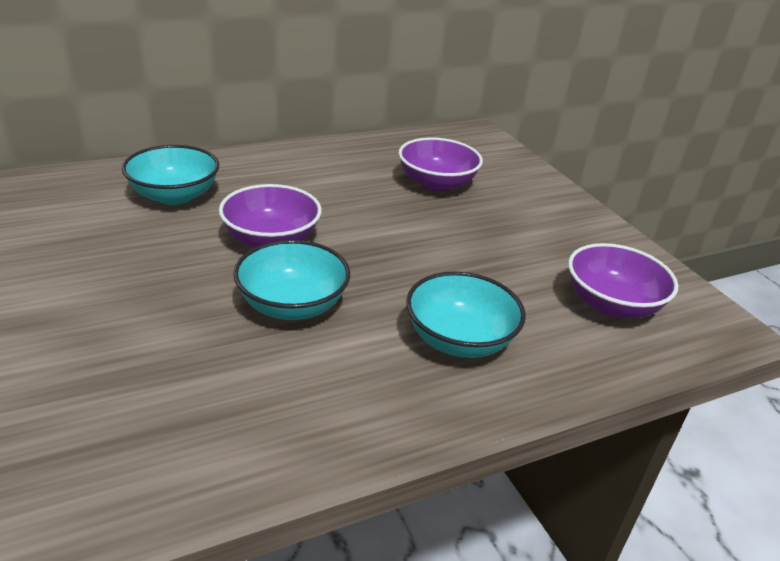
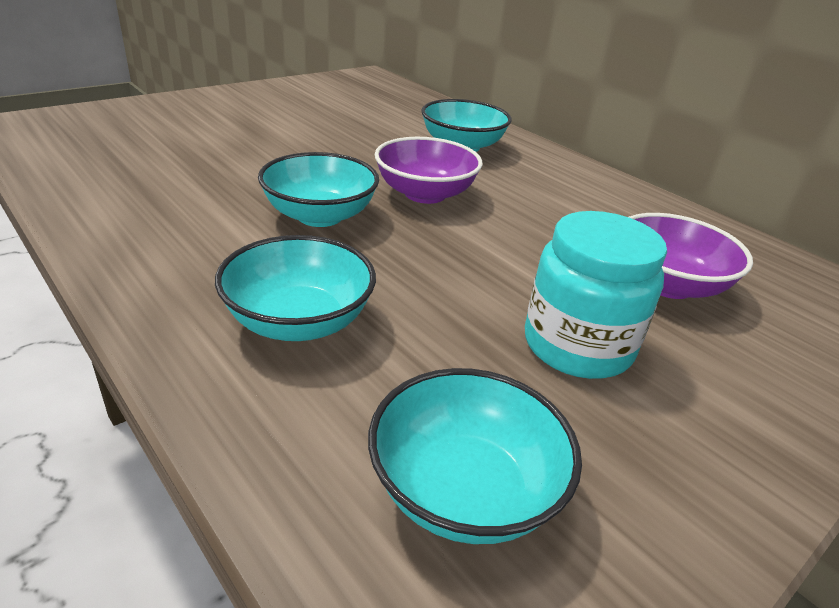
camera: 75 degrees right, 0 degrees up
(496, 235) = (577, 346): none -> turquoise jar
(611, 304) = (464, 490): purple bowl -> turquoise bowl

